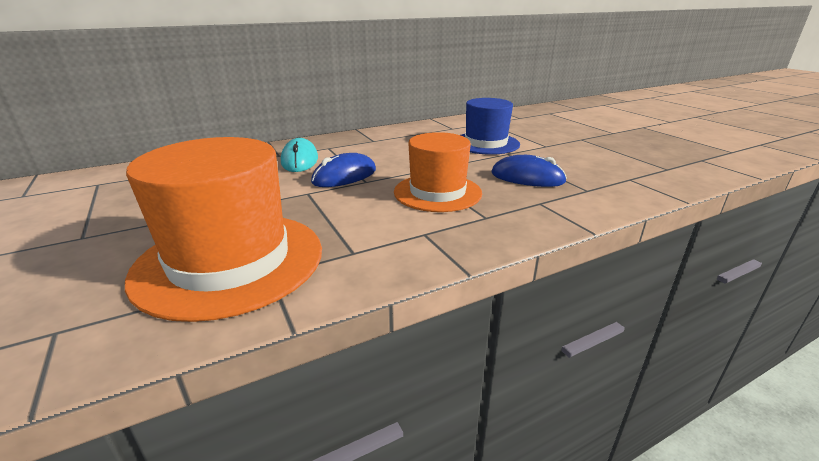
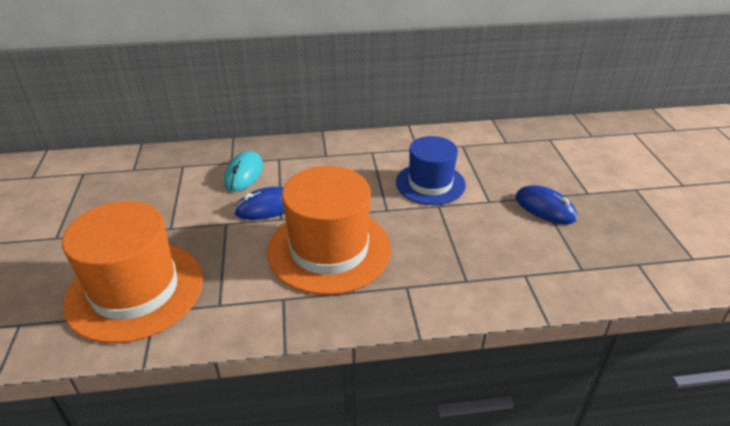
camera: 20 degrees right, 10 degrees up
(437, 192) = (329, 249): orange hat -> orange hat, size x1.54
(527, 177) = (425, 248): blue mouse -> blue mouse (545, 208)

